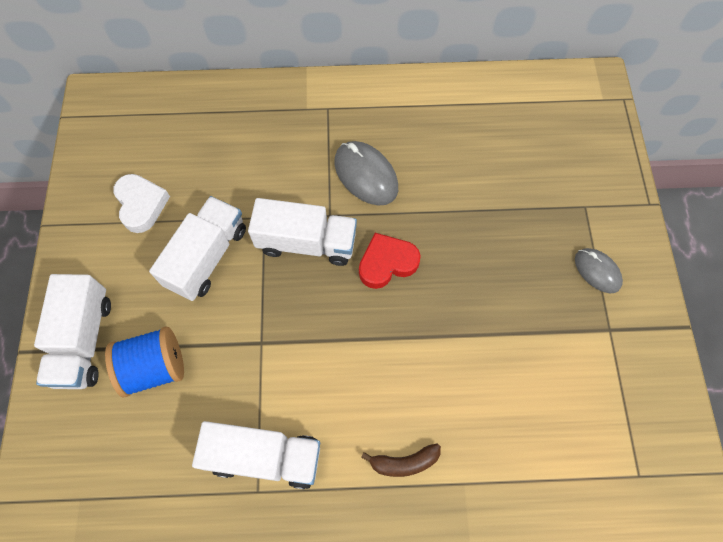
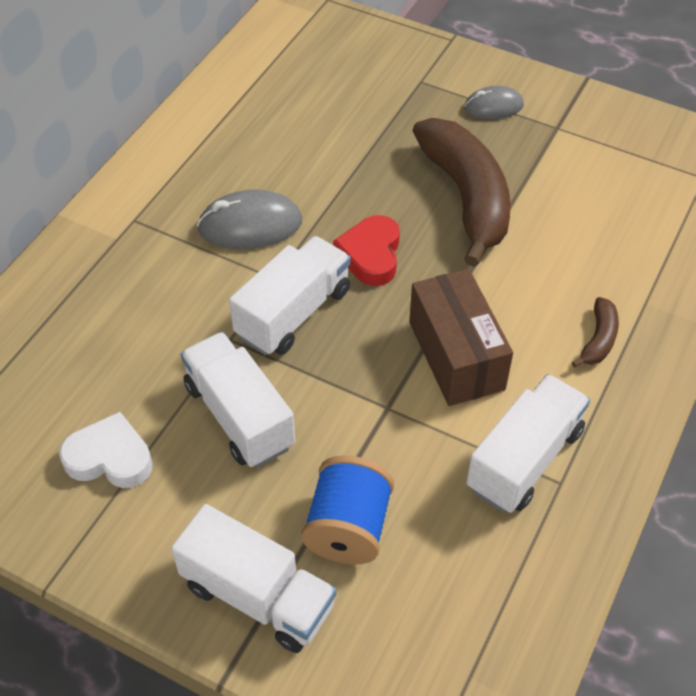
camera: 60 degrees left, 15 degrees down
(330, 365) = (456, 355): none -> brown box
(485, 299) = (466, 198): none -> brown banana

